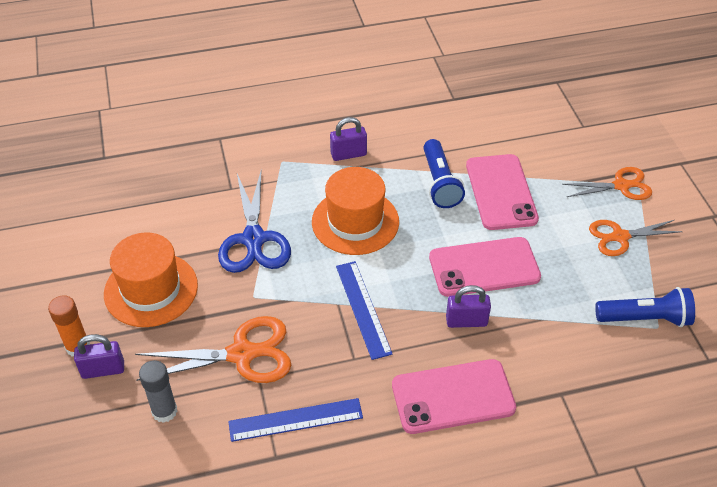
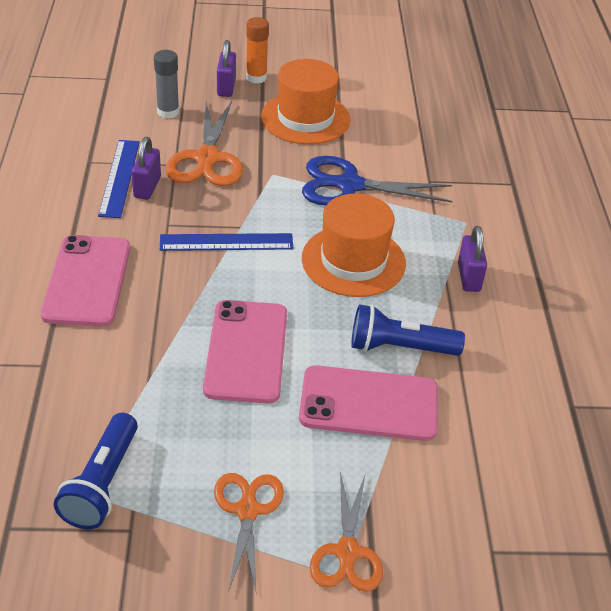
camera: 100 degrees right, 5 degrees down
(466, 321) = (175, 315): purple padlock -> purple padlock (147, 187)

